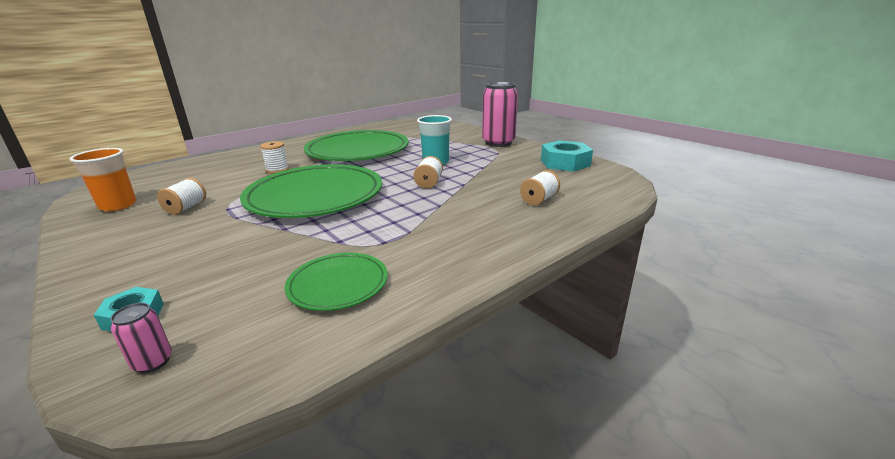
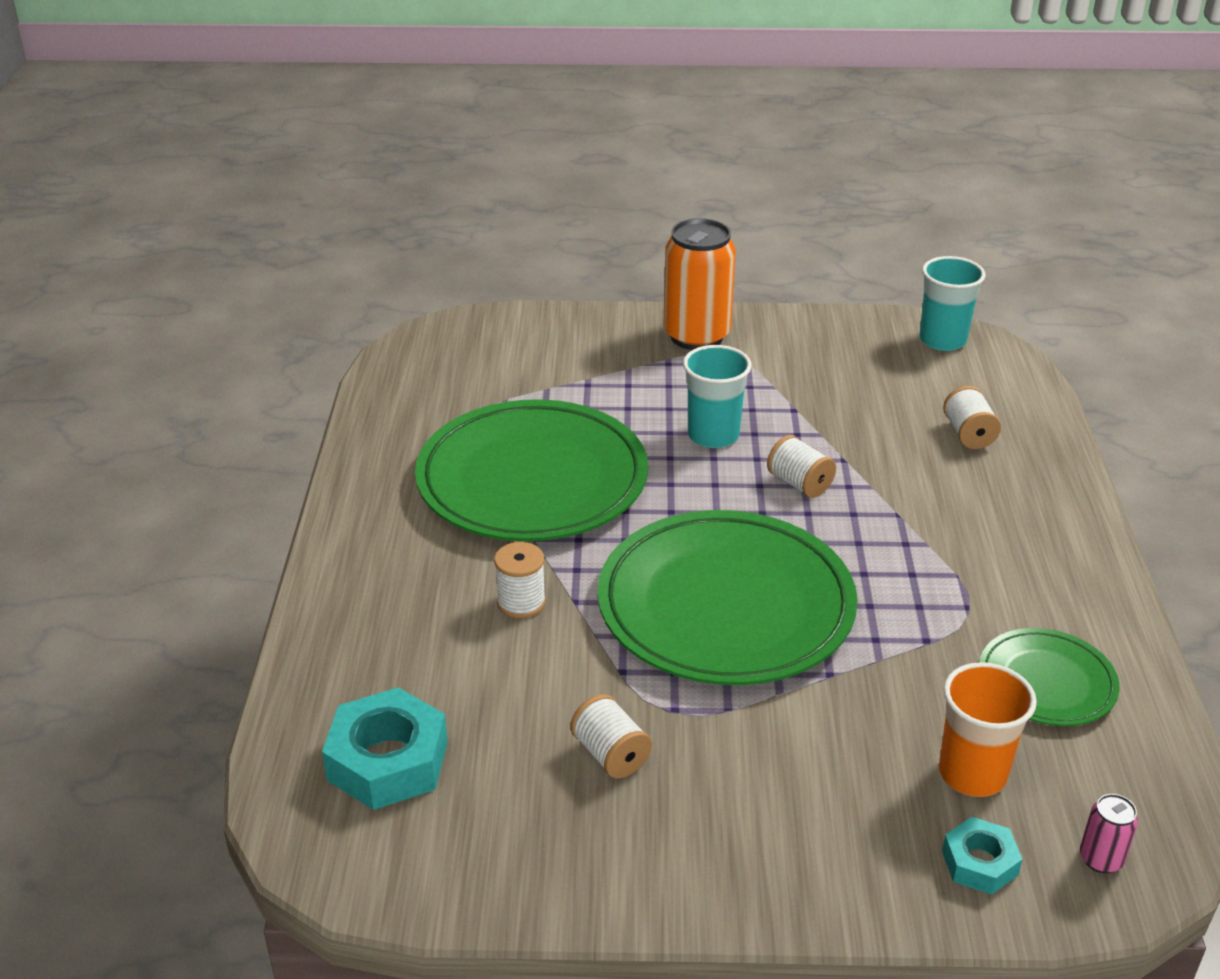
camera: 50 degrees left, 10 degrees up
(118, 205) = (490, 837): orange cup -> orange cup (972, 774)
(498, 143) = (696, 336): pink can -> orange can
(565, 163) = (866, 340): turquoise nut -> turquoise nut (388, 761)
(604, 173) = (942, 340): none -> turquoise cup

